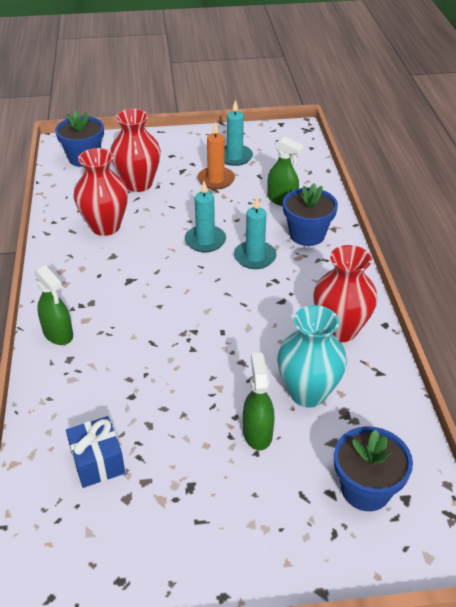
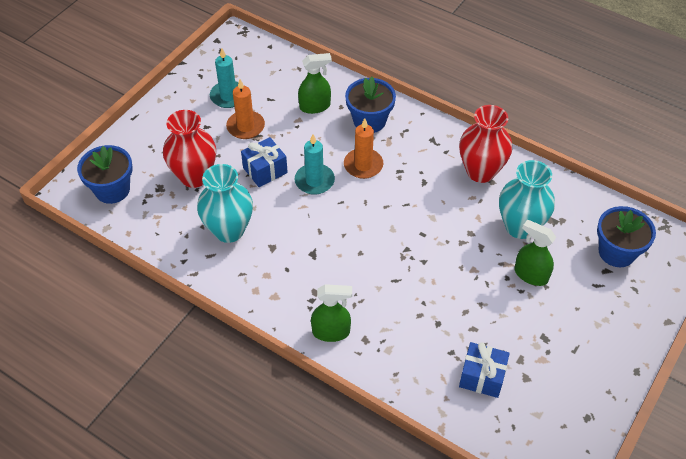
camera: 50 degrees left, 10 degrees up
(105, 226) = (229, 230): red vase -> turquoise vase
(185, 211) = (265, 170): none -> blue gift
(255, 257) = (363, 165): turquoise candle -> orange candle

